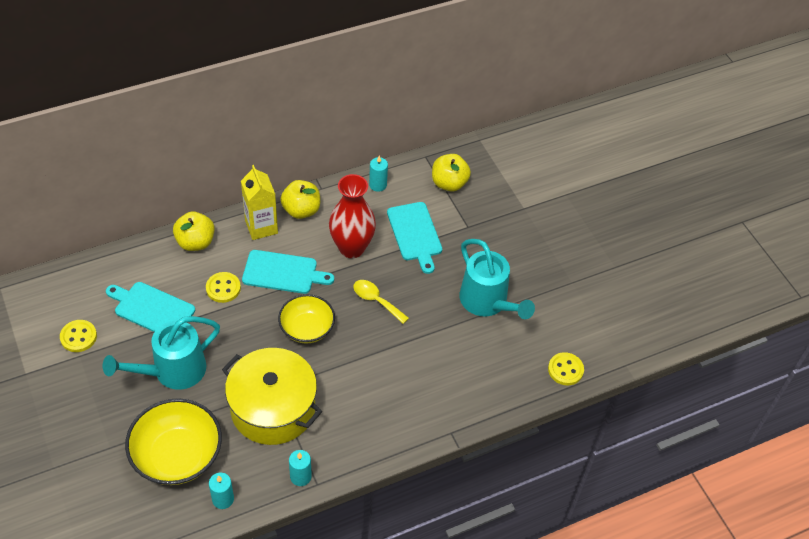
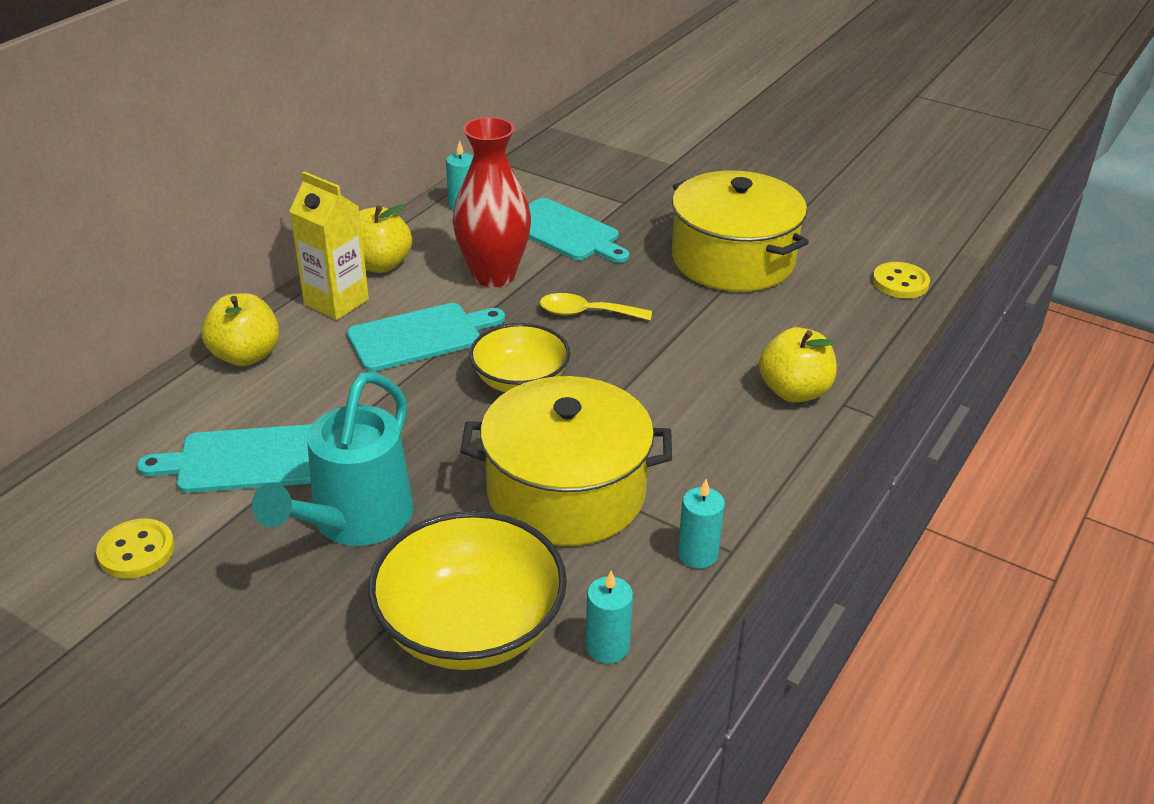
camera: 30 degrees left, 15 degrees down
(223, 288) = (343, 389): yellow button -> none
(449, 183) = (555, 173): yellow apple -> yellow apple (794, 391)
(488, 303) = (733, 259): turquoise watering can -> yellow pot

